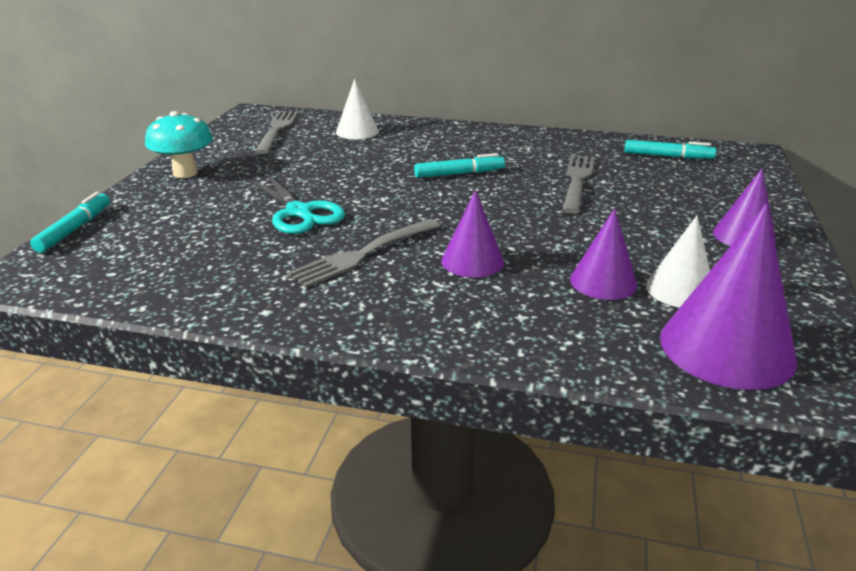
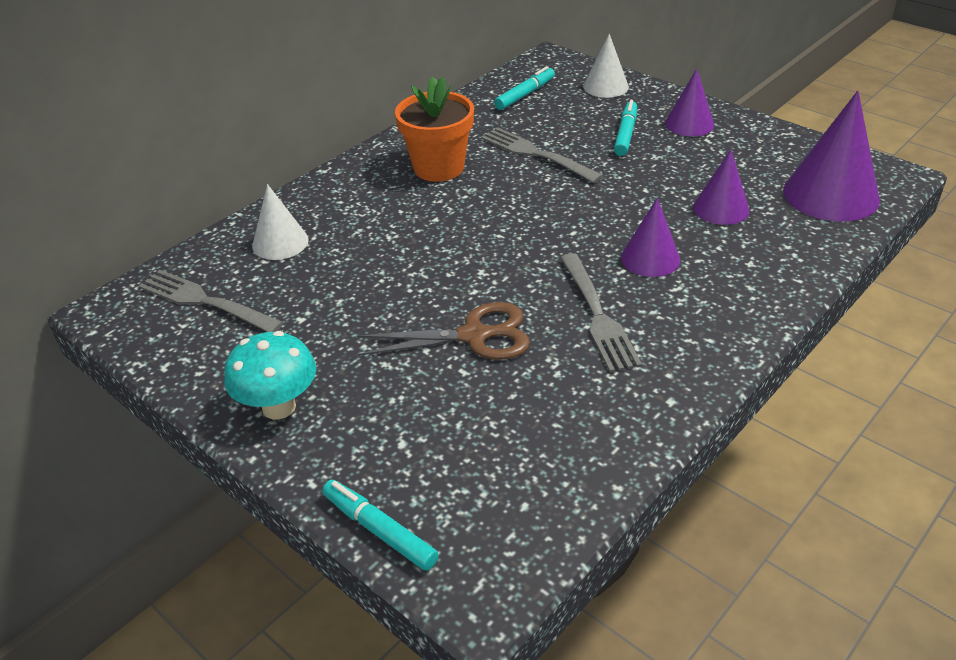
camera: 60 degrees left, 10 degrees up
(299, 212) = (474, 336): turquoise scissors -> brown scissors
(459, 174) = (464, 210): turquoise marker -> turquoise marker (625, 134)
(507, 152) = (438, 168): none -> orange flower pot
(680, 290) = (750, 181): white cone -> white cone (605, 86)

